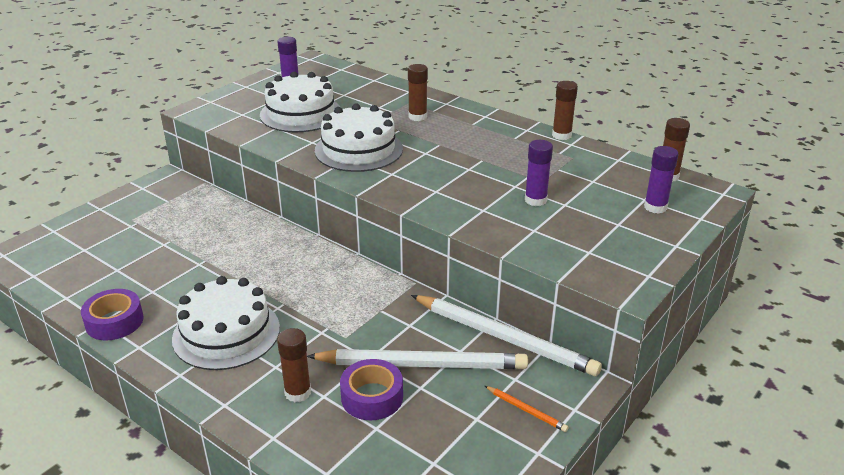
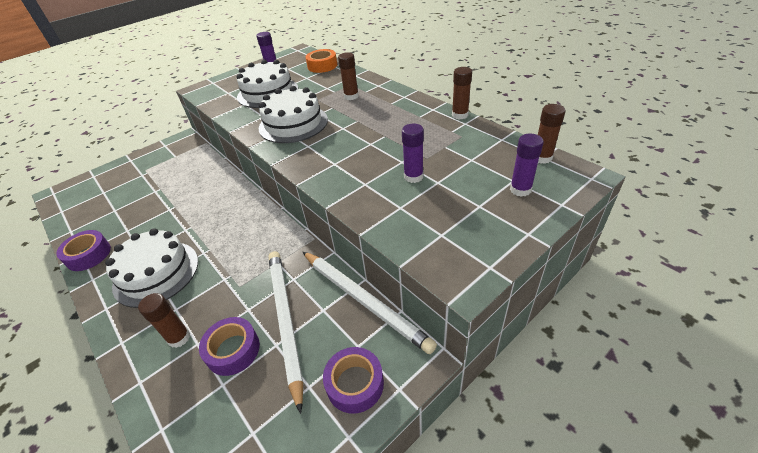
camera: 15 degrees right, 10 degrees up
(358, 80) = (322, 66): none -> orange tape
(421, 365) = (286, 321): white pencil -> white pencil turned 120 degrees counterclockwise
(526, 410) = (355, 384): orange pencil -> purple tape

